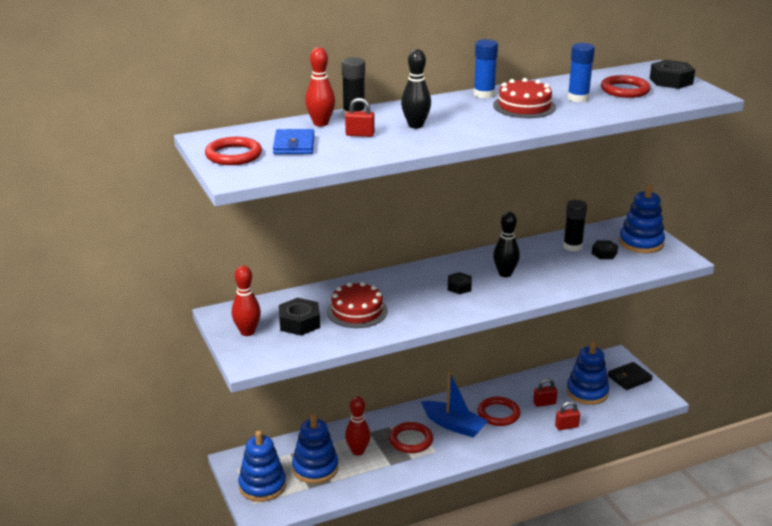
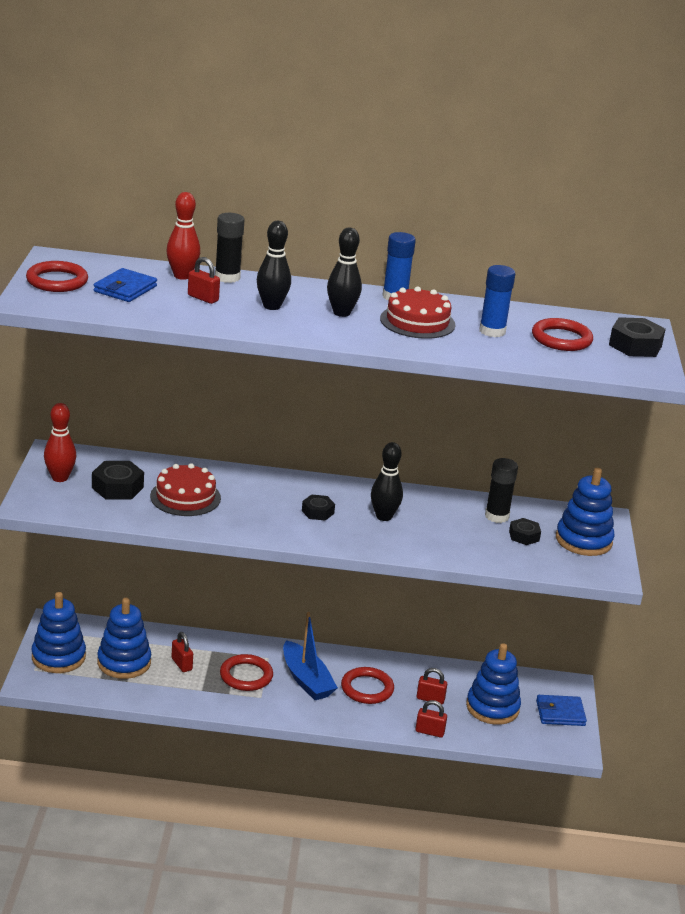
camera: 25 degrees right, 0 degrees up
(358, 451) = (181, 664): red bowling pin -> red padlock
(468, 115) = (341, 313): none -> black bowling pin
(629, 378) = (560, 713): black wallet -> blue wallet

